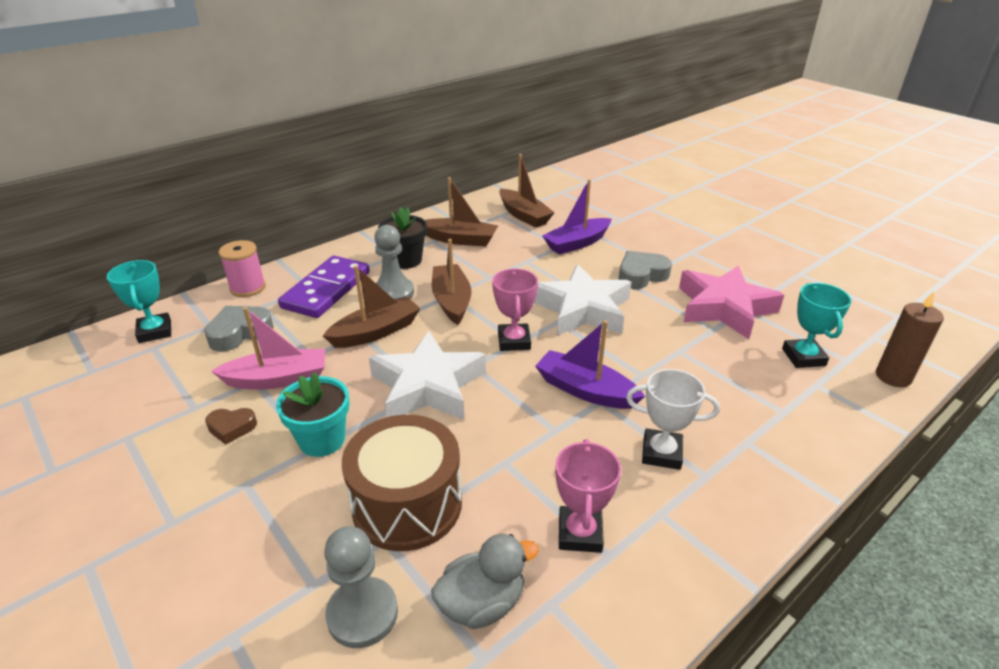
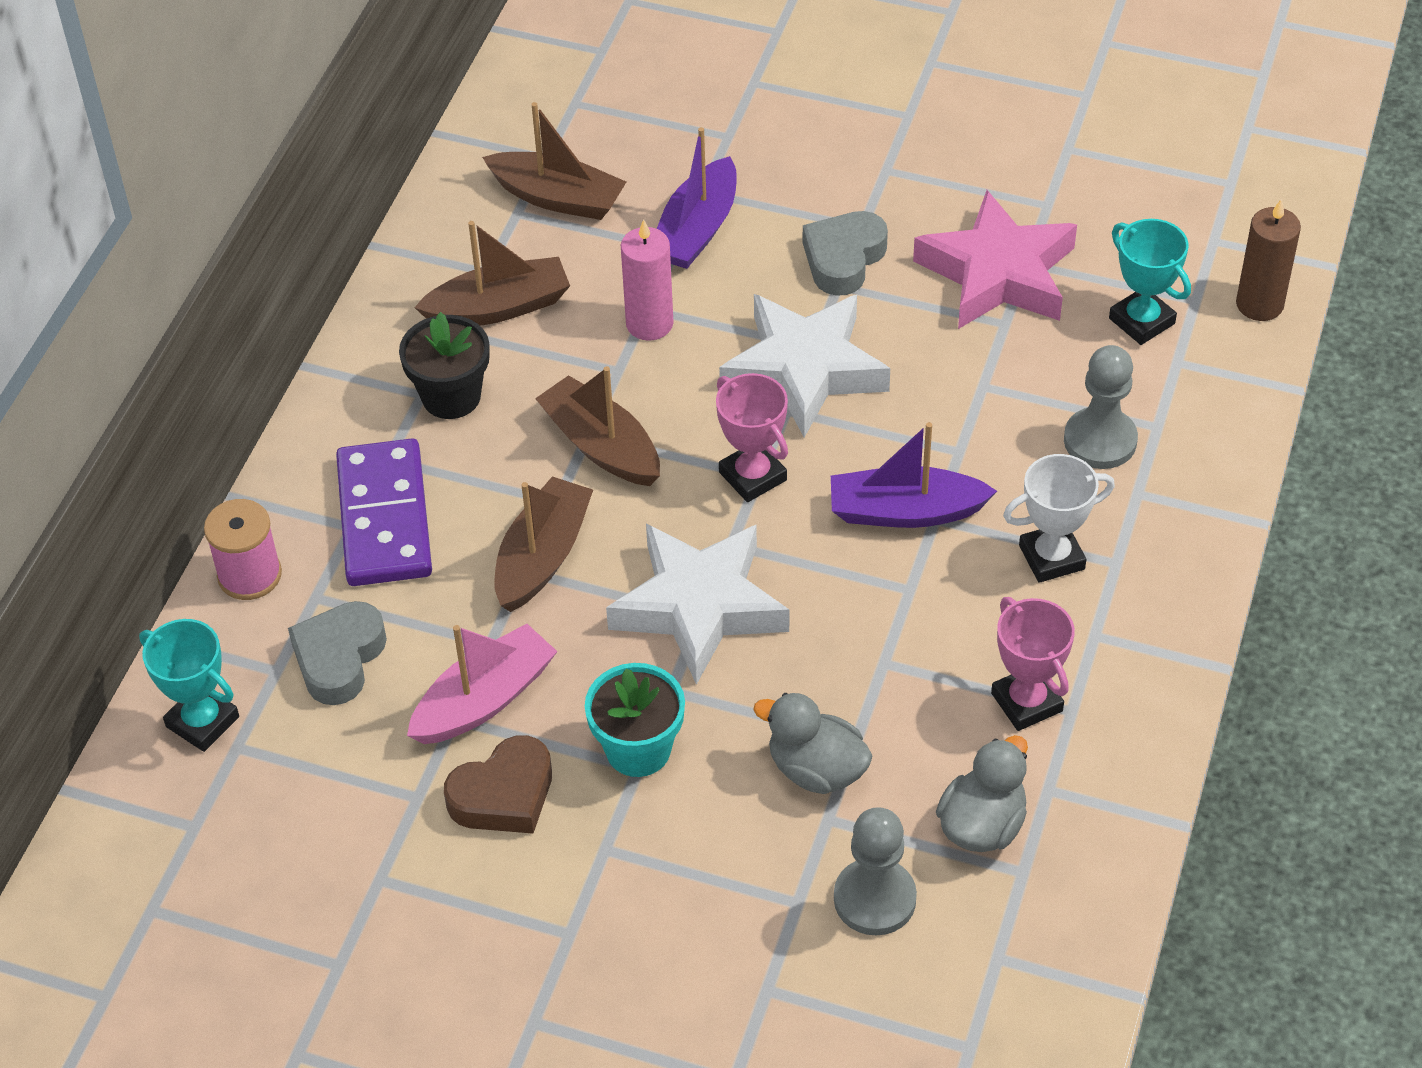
camera: 30 degrees left, 15 degrees up
(231, 428) = (504, 795): brown heart -> brown heart, size x1.61
(393, 292) = (496, 472): grey pawn -> grey pawn (1100, 441)
(407, 504) = (816, 769): brown drum -> grey duck
(521, 266) = (649, 323): none -> pink candle

